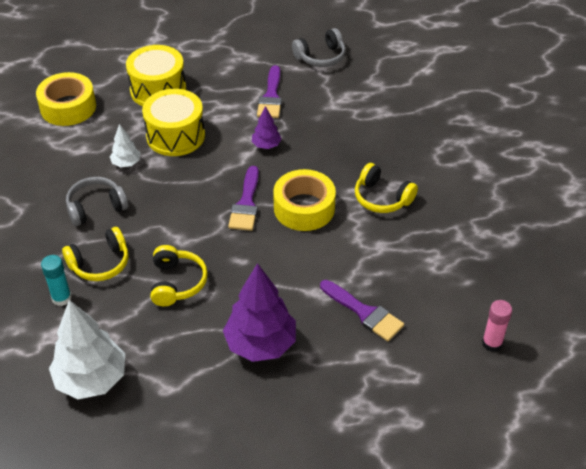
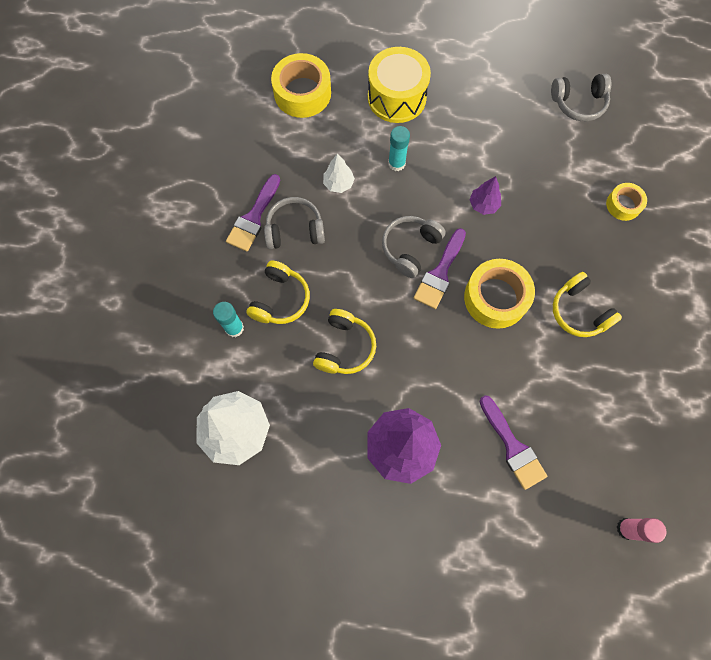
camera: 20 degrees right, 25 degrees up
(100, 263) = (280, 299): yellow headphones -> yellow headphones turned 60 degrees counterclockwise
(175, 136) = (396, 163): yellow drum -> turquoise glue stick
(211, 193) = (410, 248): none -> grey headphones
(271, 97) = (508, 142): purple brush -> purple brush (253, 217)
(388, 115) = (623, 205): none -> yellow tape

